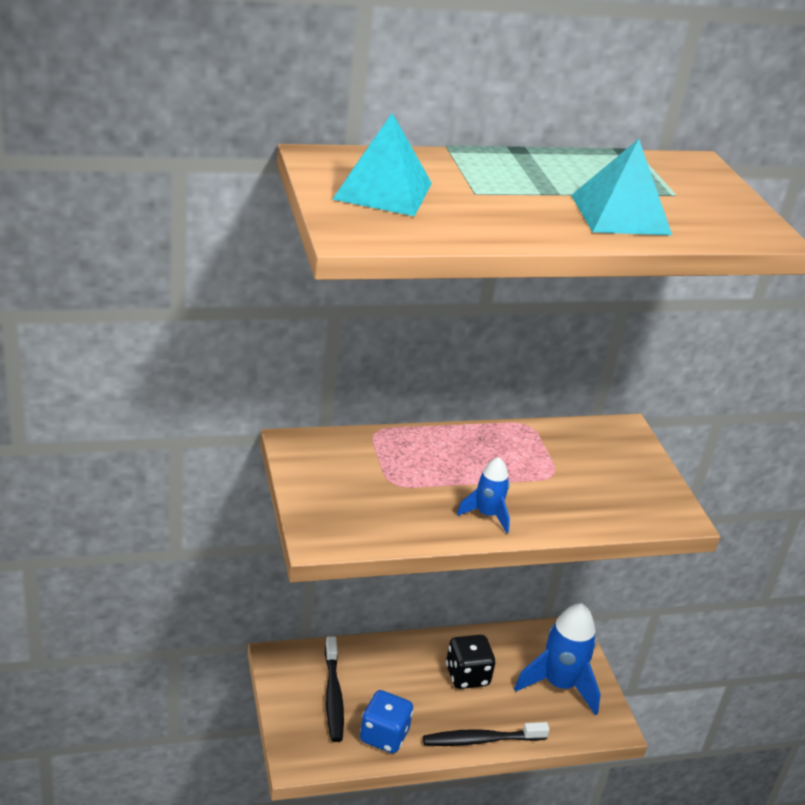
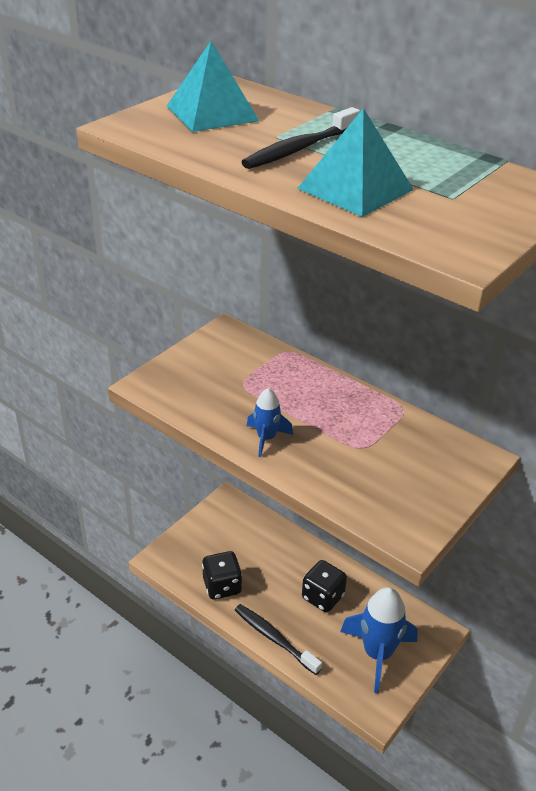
camera: 55 degrees right, 5 degrees up
(333, 696) = (227, 542): black toothbrush -> black toothbrush (299, 149)
(384, 736) = (222, 586): blue dice -> black dice

